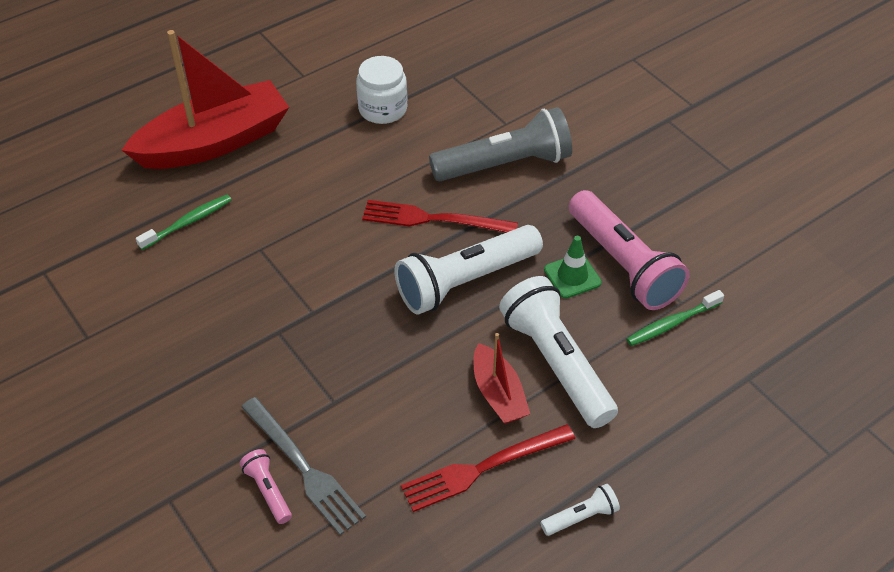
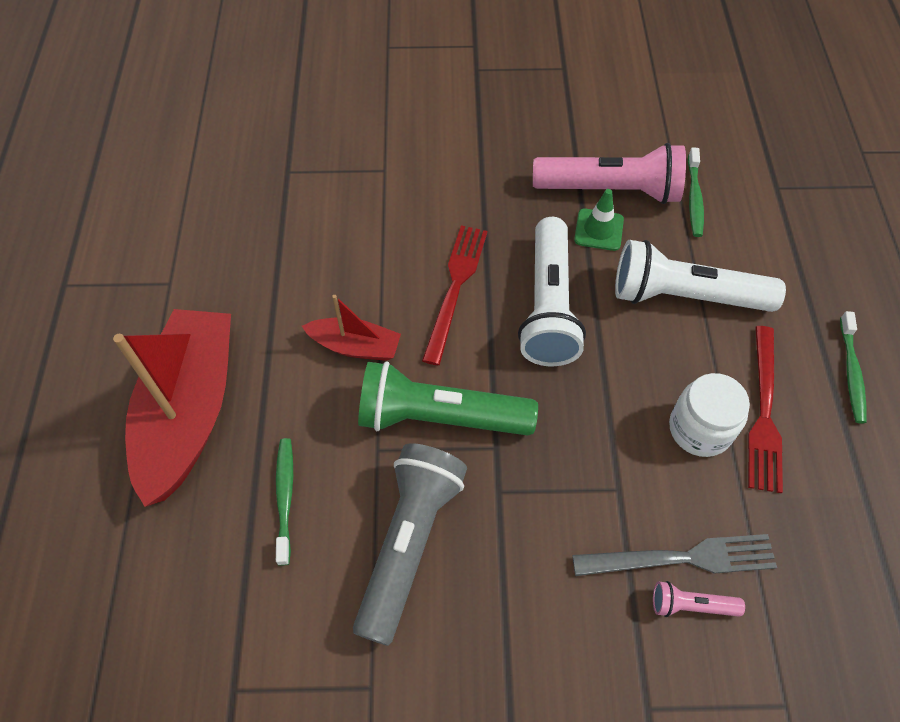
camera: 55 degrees left, 10 degrees up
(312, 268) = (440, 417): none -> green flashlight
(382, 109) = (280, 246): white jar -> white jar (700, 429)
(433, 219) = (455, 287): red fork -> red fork turned 150 degrees clockwise
(498, 394) = (691, 355): red boat -> red boat (355, 346)
(505, 164) = (433, 199): grey flashlight -> grey flashlight (409, 543)
(581, 517) = (851, 372): white flashlight -> green toothbrush

